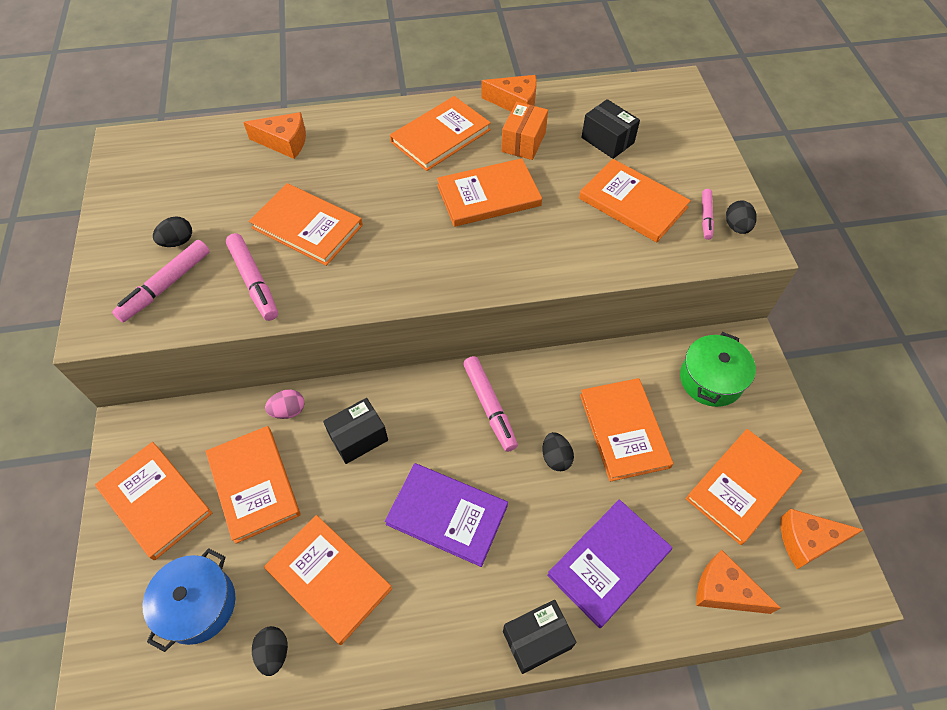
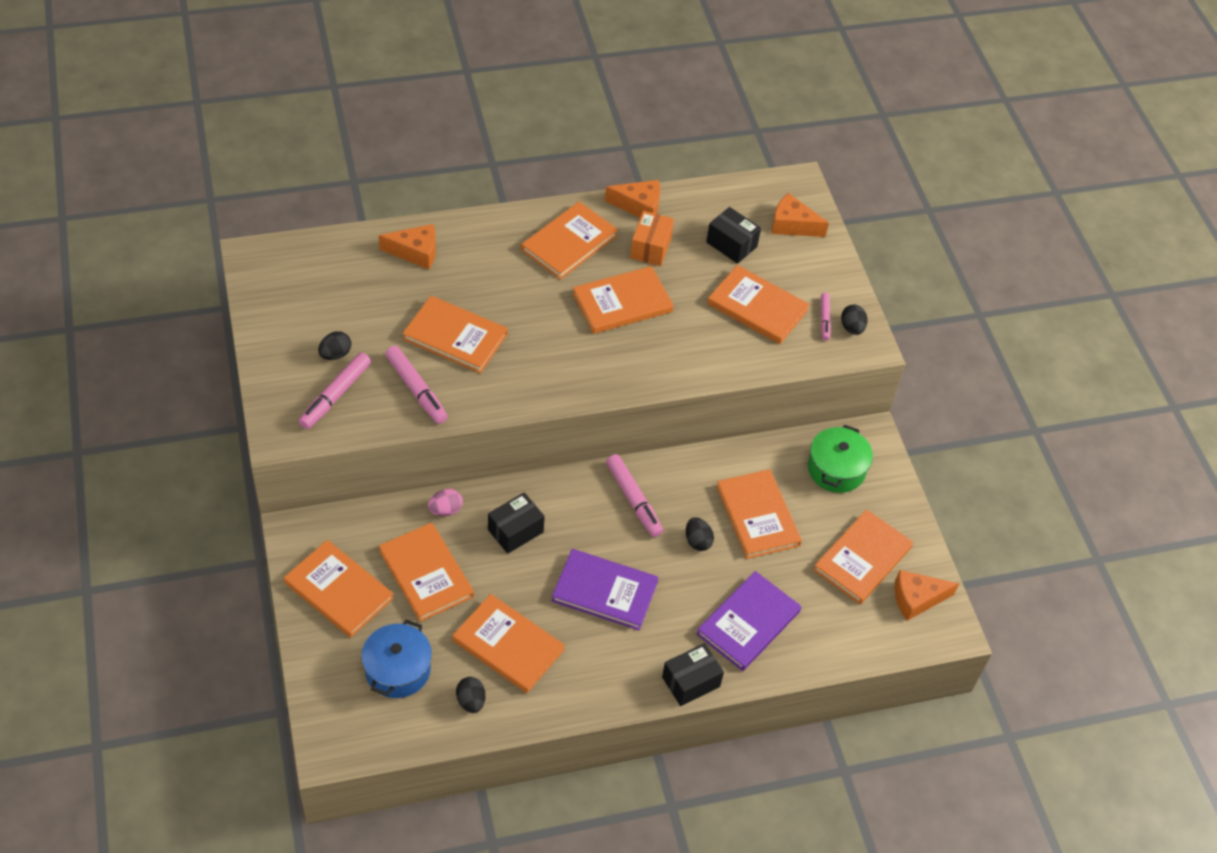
camera: 10 degrees left, 5 degrees down
(724, 590) = (845, 639): orange cheese -> orange cheese (792, 225)

